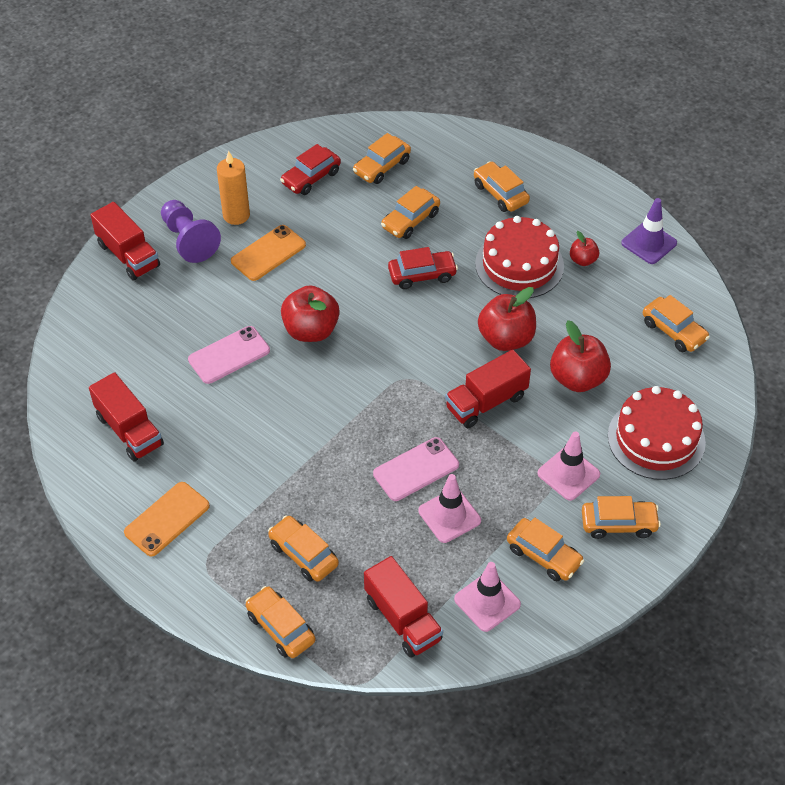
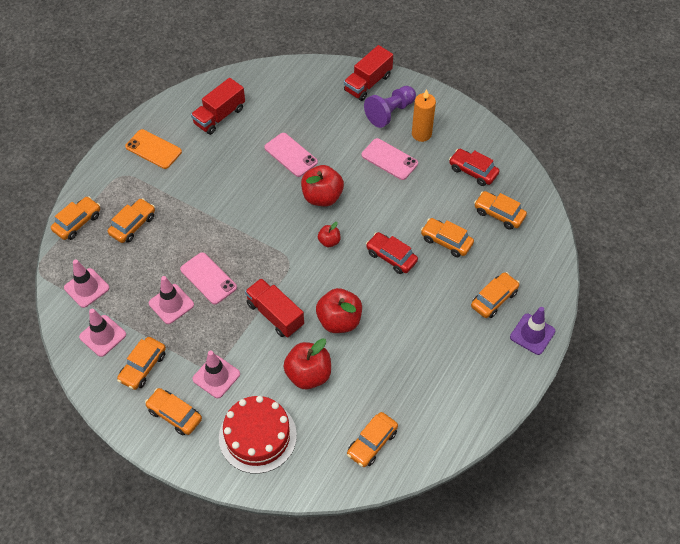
camera: 80 degrees right, 5 degrees up
(268, 253) = (389, 159): orange phone -> pink phone
(403, 619) = (86, 288): red truck -> pink traffic cone
(422, 275) = (391, 257): red car -> red car turned 150 degrees clockwise
(519, 265) = (418, 321): red cake -> none
(583, 260) = (435, 367): red apple -> red apple (329, 241)
(618, 524) = (174, 415): orange car -> orange car turned 135 degrees clockwise
(649, 243) = (468, 417): purple traffic cone -> purple traffic cone (532, 334)

